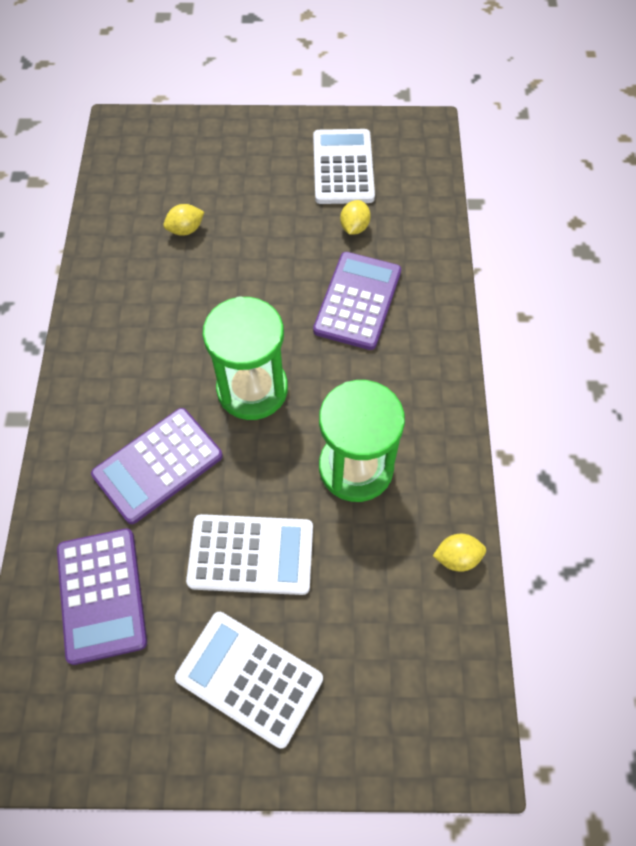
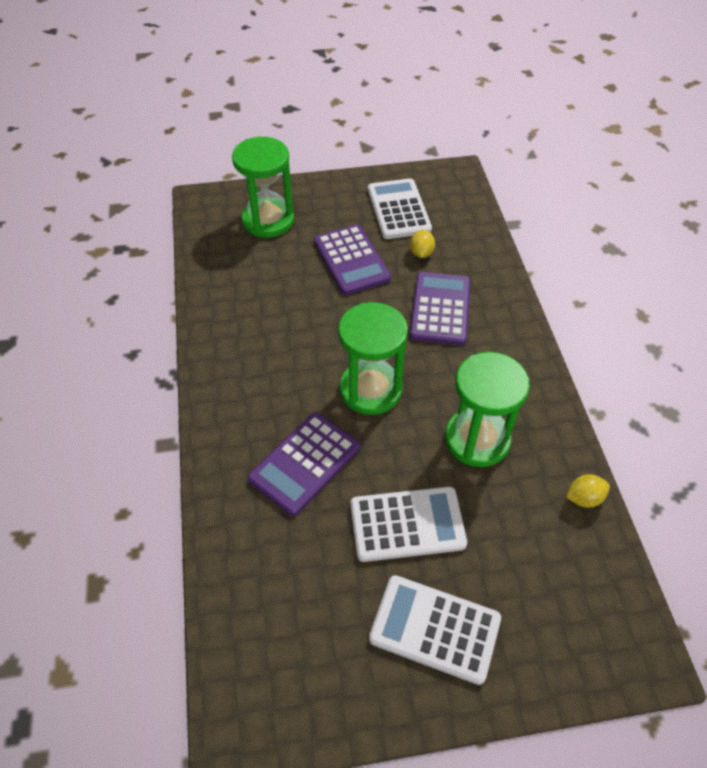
camera: 10 degrees left, 10 degrees down
(102, 595) = (282, 580): purple calculator -> purple calculator (351, 260)
(186, 229) = (279, 272): yellow lemon -> none
(189, 162) = (268, 220): none -> green hourglass

